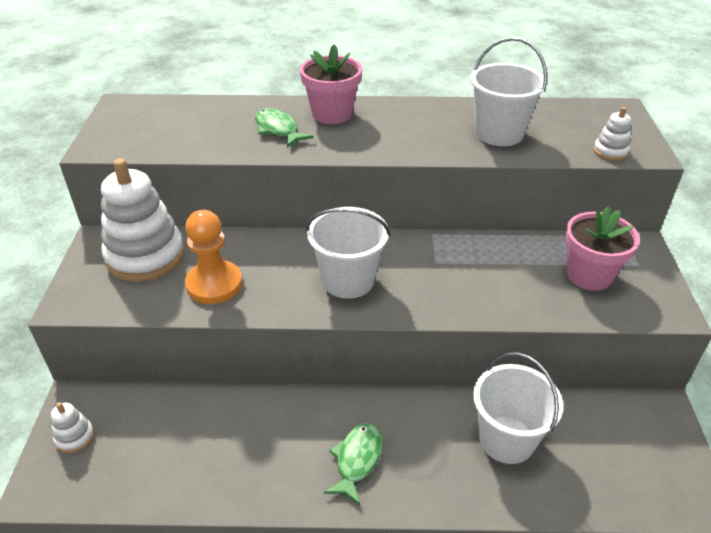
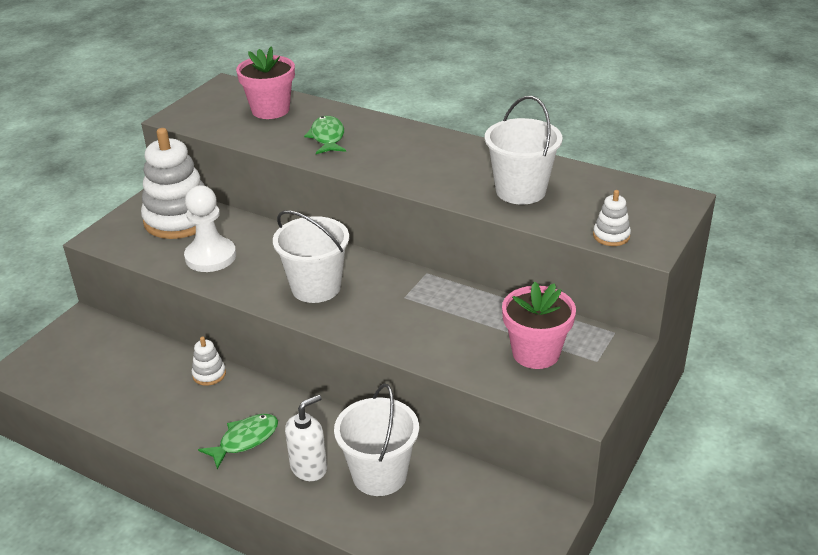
camera: 30 degrees right, 5 degrees down
(74, 437) = (63, 345): white stacking toy -> white stacking toy (209, 374)
(214, 284) = (210, 257): orange pawn -> white pawn
(332, 114) = (387, 135): pink flower pot -> pink flower pot (270, 110)
(440, 461) = (309, 467): none -> white soap dispenser

